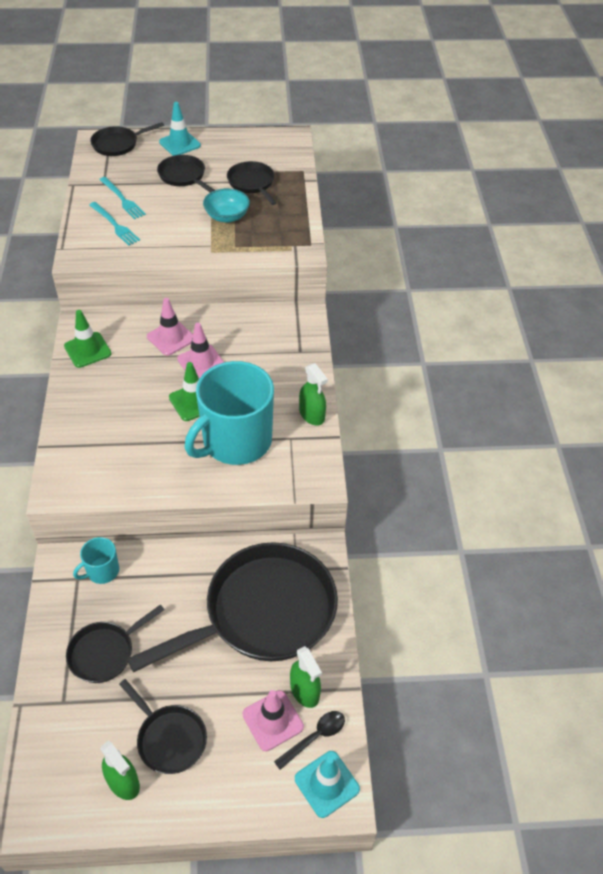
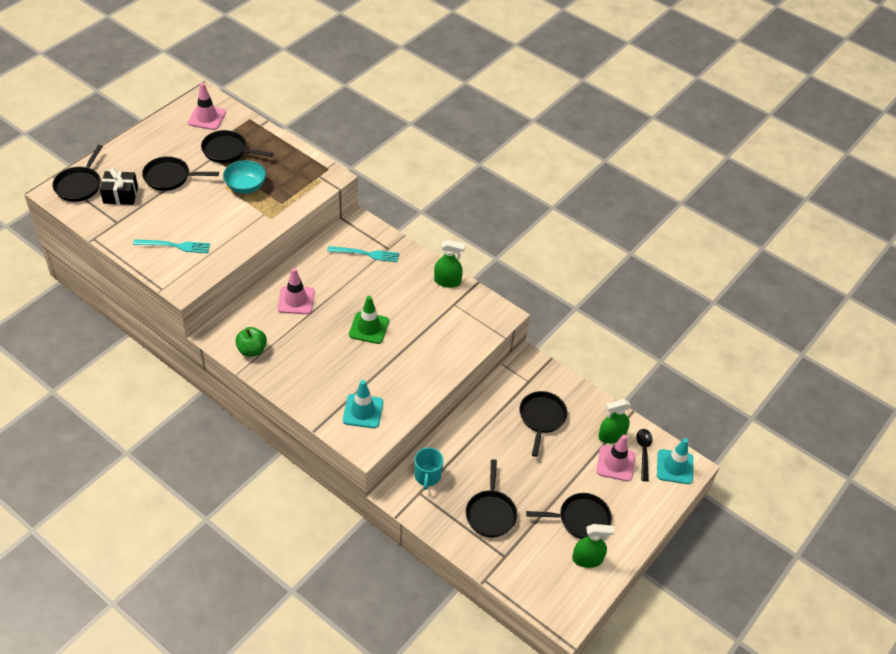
camera: 50 degrees left, 0 degrees up
(87, 350) = (252, 350): green traffic cone -> green apple
(122, 199) = (150, 224): turquoise fork -> turquoise fork (366, 254)
(133, 167) = (120, 195): none -> black gift
(180, 144) = (128, 154): turquoise traffic cone -> turquoise traffic cone (363, 411)
(201, 362) = (338, 301): pink traffic cone -> pink traffic cone (207, 118)
(235, 441) = (426, 330): turquoise mug -> none
(262, 612) = (541, 418): black pan -> black pan, size x0.48
(304, 691) = (611, 436): green spray bottle -> green spray bottle turned 150 degrees clockwise

